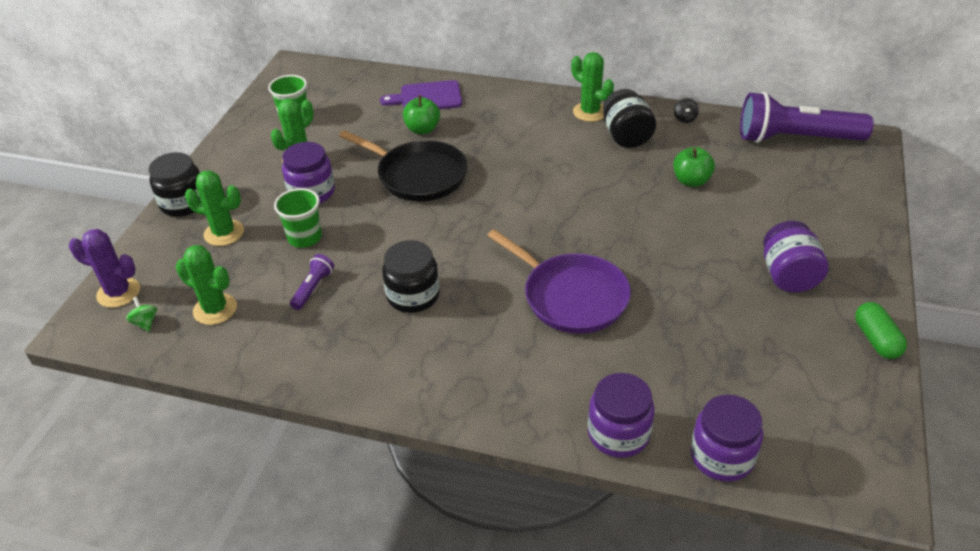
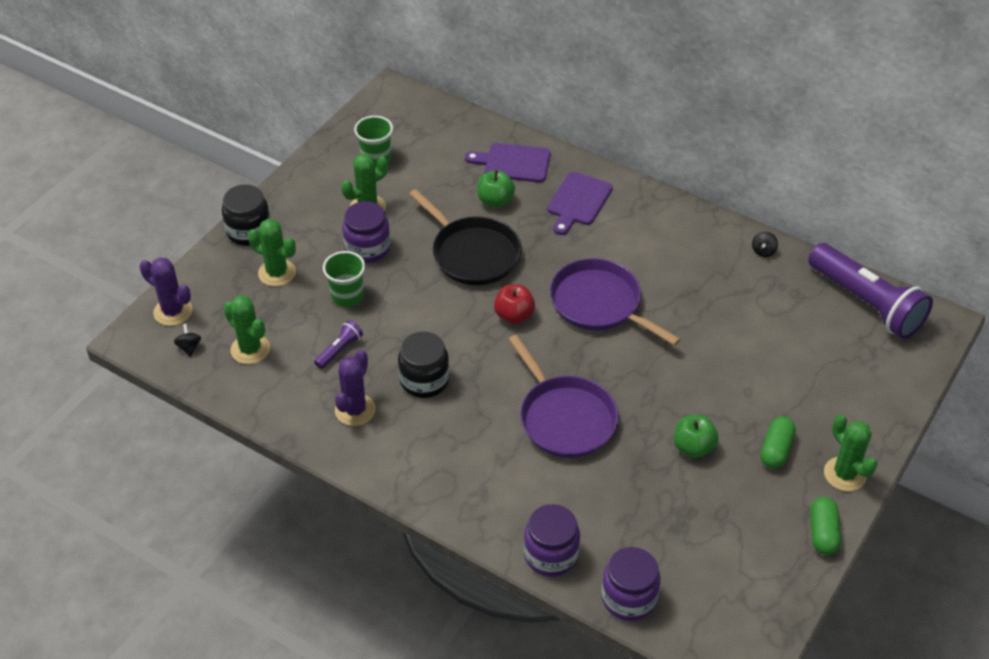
camera: 15 degrees right, 5 degrees up
(145, 323) = (189, 347): green spinning top -> black spinning top
(349, 341) = (355, 410): none -> purple cactus
(480, 218) = (514, 315): none -> red apple
(500, 115) = (578, 201): none -> purple cutting board
(558, 190) = (599, 304): none -> purple pan
(590, 112) = (670, 220): green cactus -> green cactus (845, 474)
(626, 136) = (694, 258): black jar -> none
(691, 181) = (734, 325): green apple -> green apple (693, 447)
(788, 276) = (776, 450): purple jar -> green capsule
(796, 139) = (866, 303): purple flashlight -> purple flashlight turned 150 degrees counterclockwise

